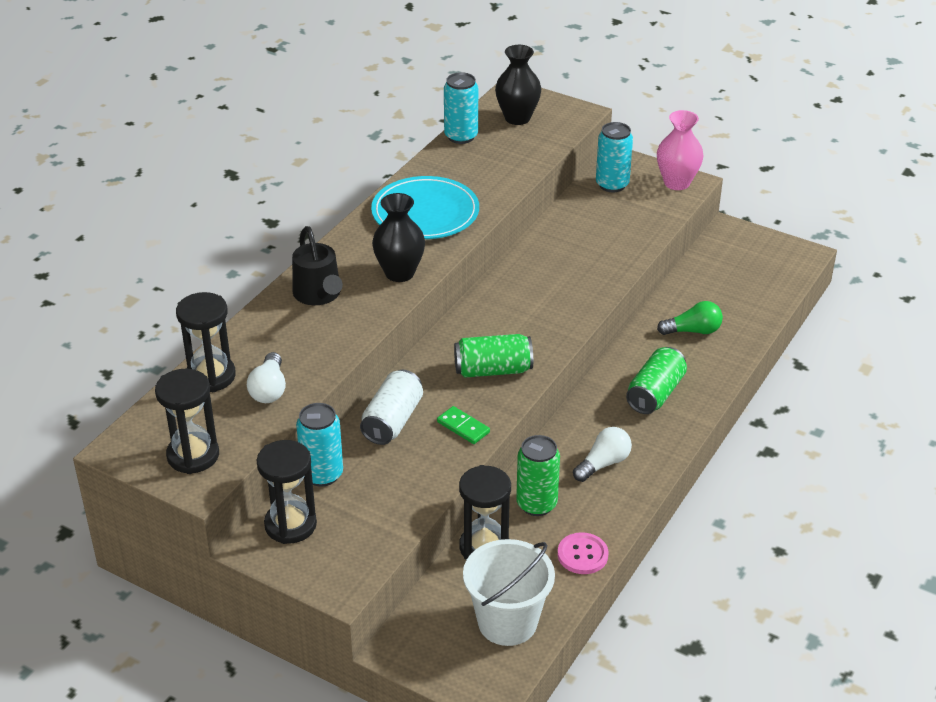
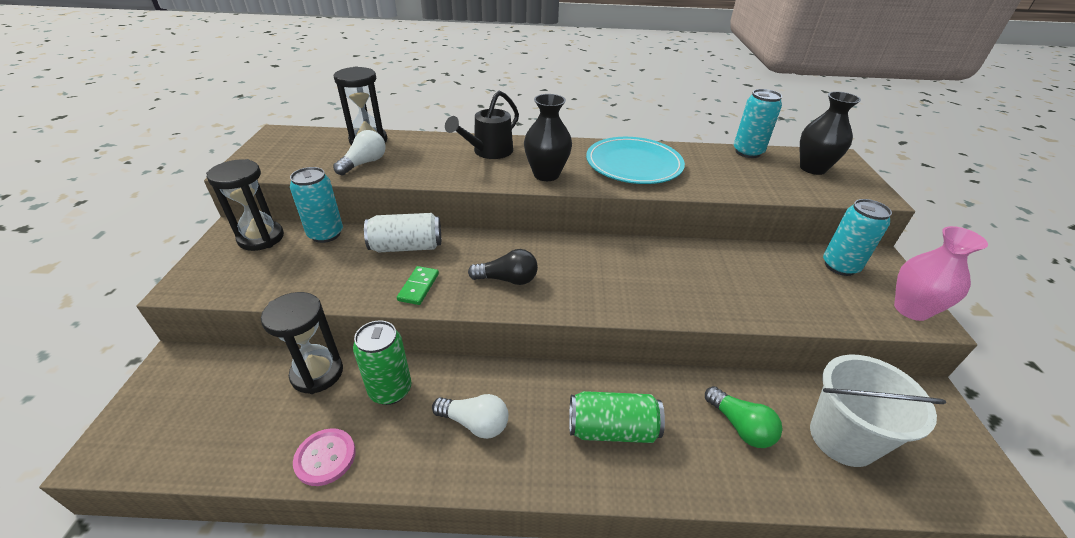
camera: 60 degrees right, 0 degrees up
(193, 455) = (276, 157): black hourglass -> none
(269, 389) = (364, 163): white light bulb -> white light bulb turned 150 degrees clockwise
(493, 370) = (507, 279): green can -> black light bulb
(507, 622) = (211, 429): white bucket -> white bucket (842, 438)

